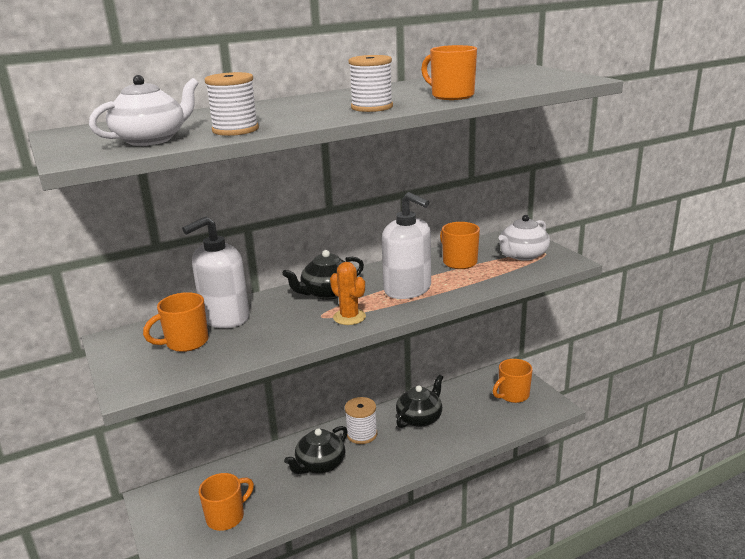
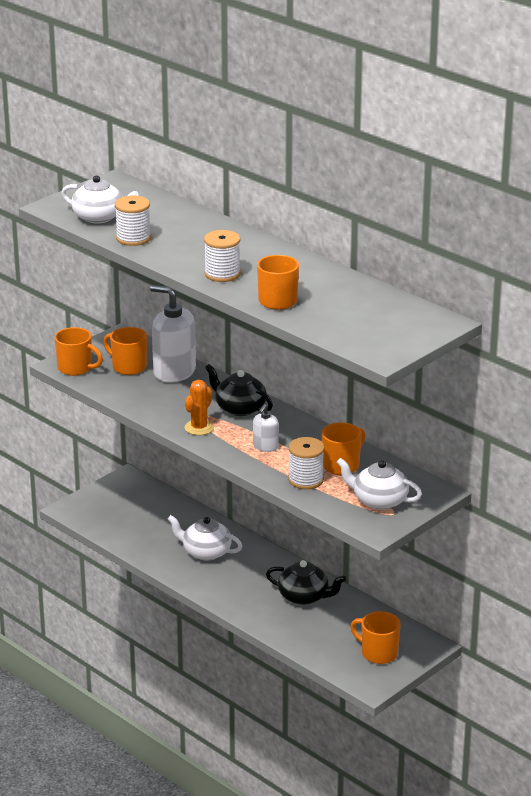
camera: 70 degrees right, 5 degrees up
(226, 517) = (122, 521): orange mug -> orange mug (76, 368)
(320, 464) = (205, 552): black teapot -> white teapot
(362, 434) = (260, 566): white spool -> white spool (306, 480)
(407, 289) = (265, 447): white soap dispenser -> white soap dispenser, size x0.50

